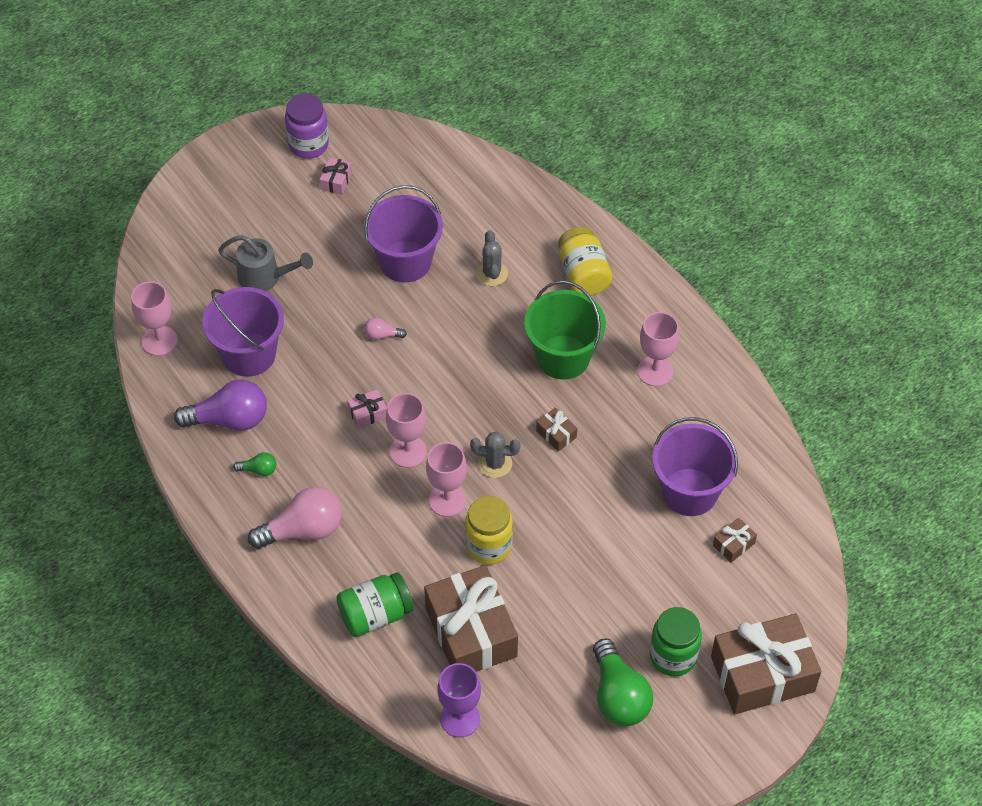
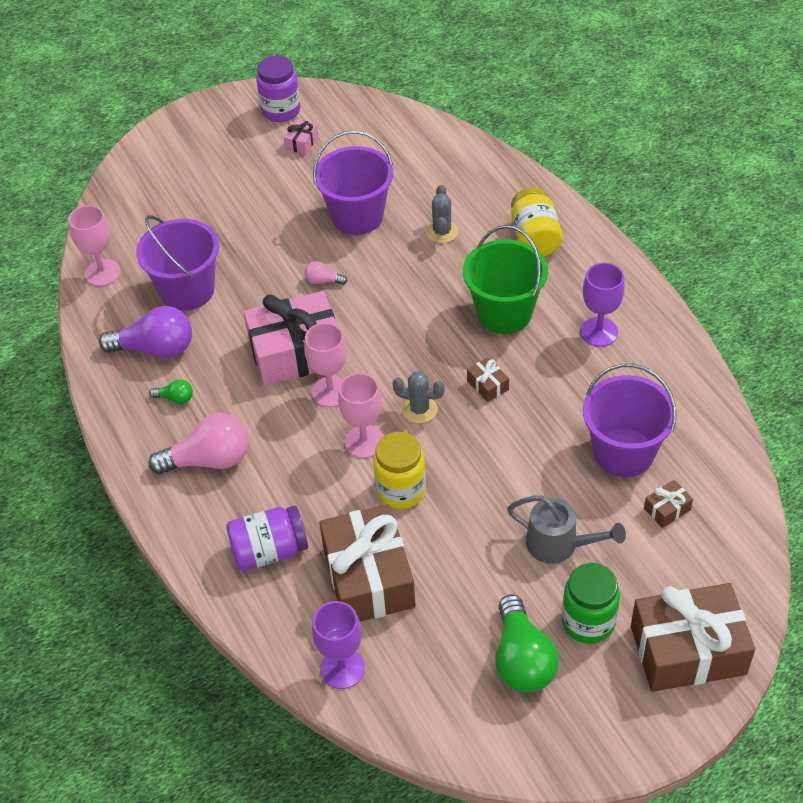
camera: 10 degrees right, 5 degrees down
(265, 278) = (217, 223): grey watering can -> grey watering can (559, 545)
(368, 413) = (296, 352): pink gift -> pink gift, size x2.45
(375, 615) = (269, 551): green jar -> purple jar
(655, 371) = (599, 332): pink goblet -> purple goblet

